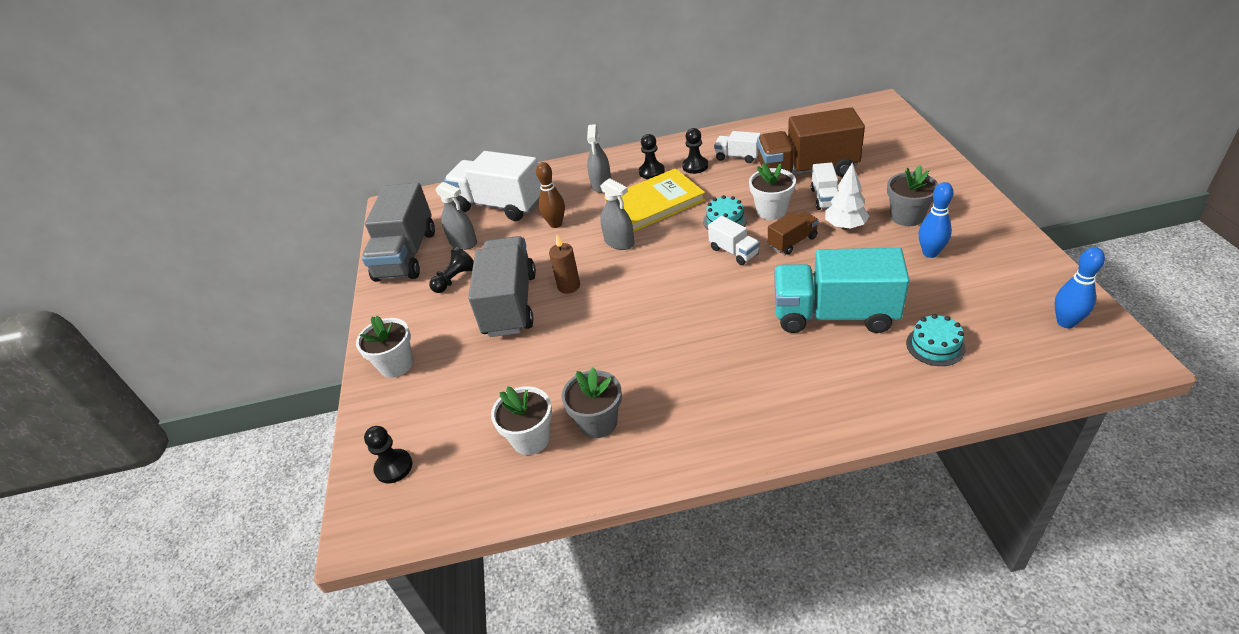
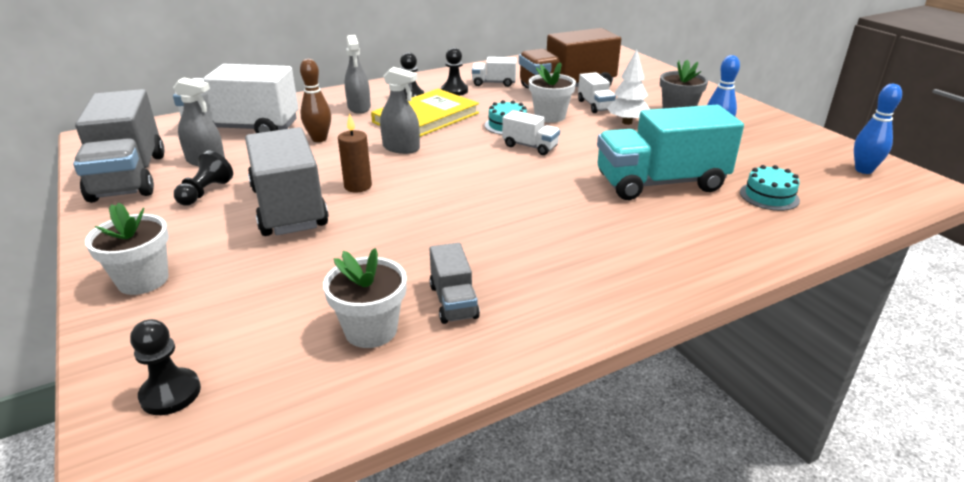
camera: 25 degrees left, 10 degrees down
(598, 422) = (453, 301): grey flower pot -> grey truck
(792, 242) = (584, 136): brown truck -> none

